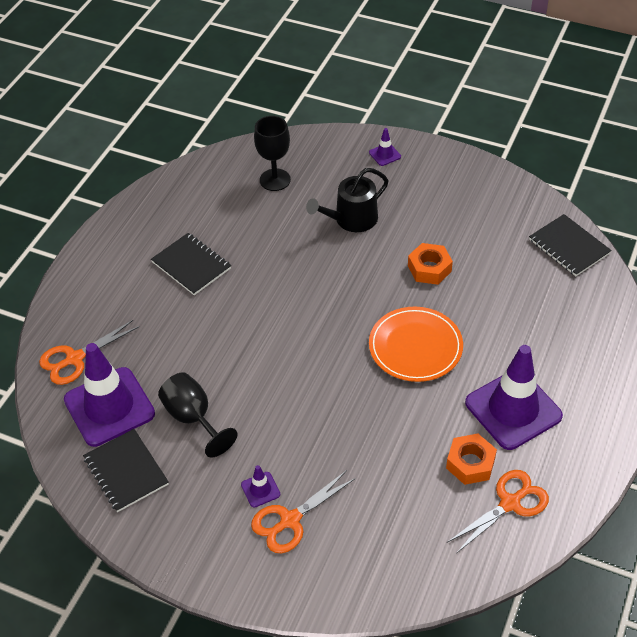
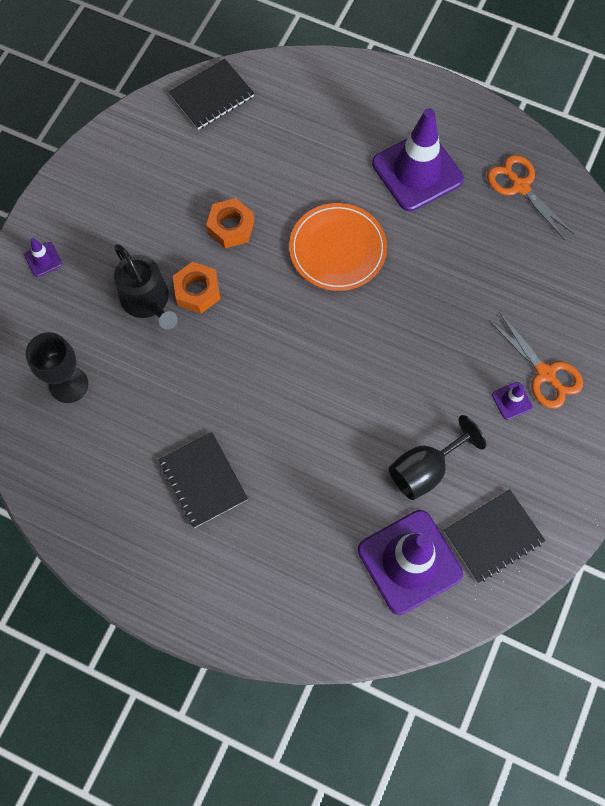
camera: 90 degrees left, 20 degrees up
(75, 359) = (340, 608): orange scissors -> none
(191, 265) = (203, 480): black notebook -> black notebook turned 75 degrees counterclockwise
(470, 463) = (478, 214): orange nut -> orange nut (197, 291)

